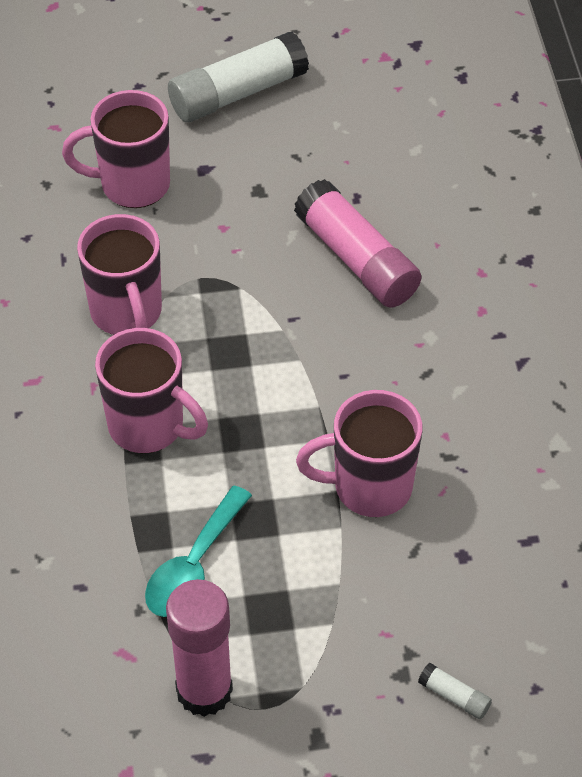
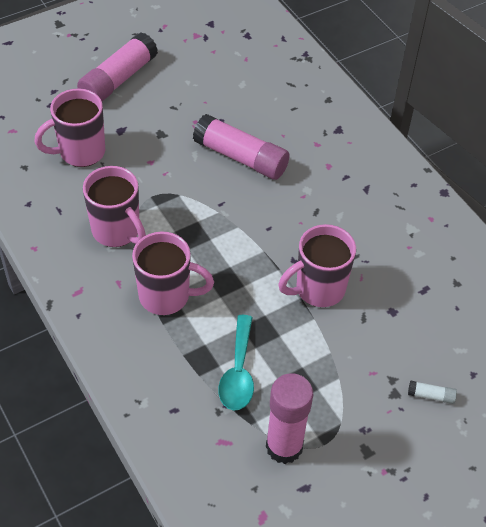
camera: 25 degrees left, 0 degrees up
(238, 93) = (118, 79): white glue stick -> pink glue stick

